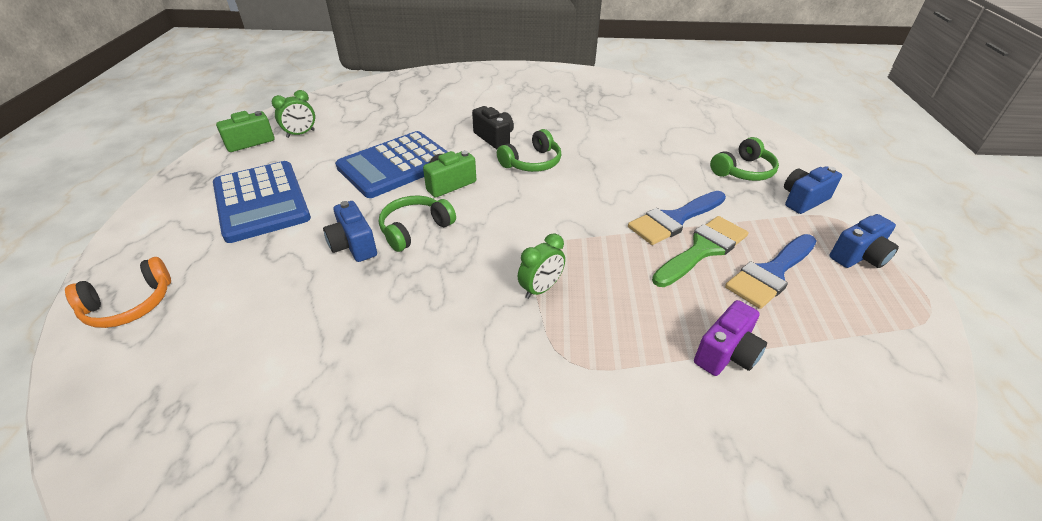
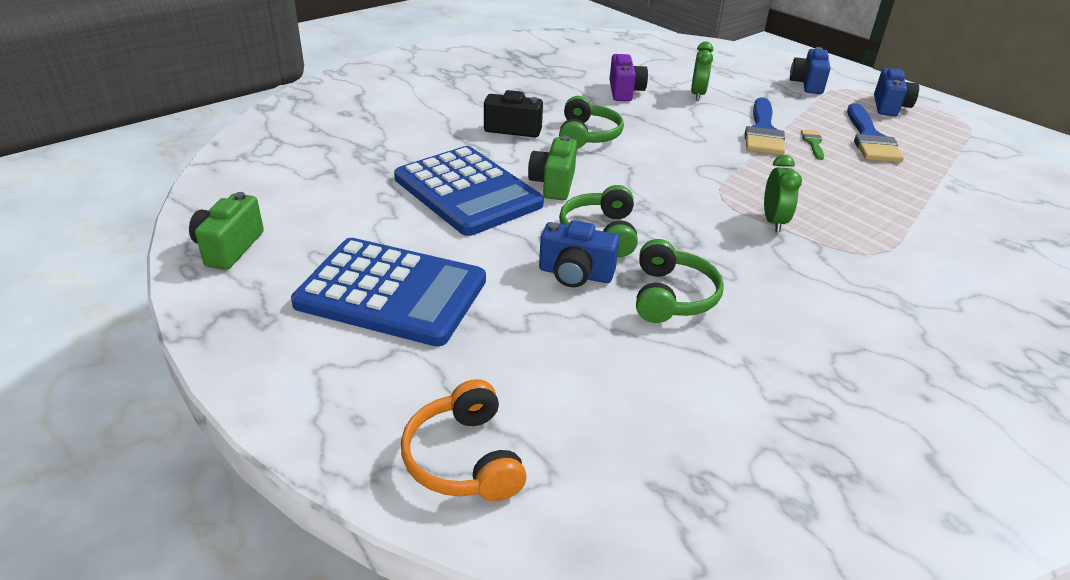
camera: 45 degrees left, 5 degrees down
(130, 305) = (464, 458): orange headphones -> orange headphones turned 150 degrees clockwise
(300, 134) = (283, 211): green clock -> green clock (697, 94)
(396, 165) = (467, 192): blue calculator -> blue calculator turned 45 degrees counterclockwise
(702, 249) = (813, 143): green brush -> green brush, size x0.47
(726, 354) = (930, 197): purple camera -> purple camera (625, 92)
(743, 171) = (742, 79): green headphones -> green headphones (672, 296)

